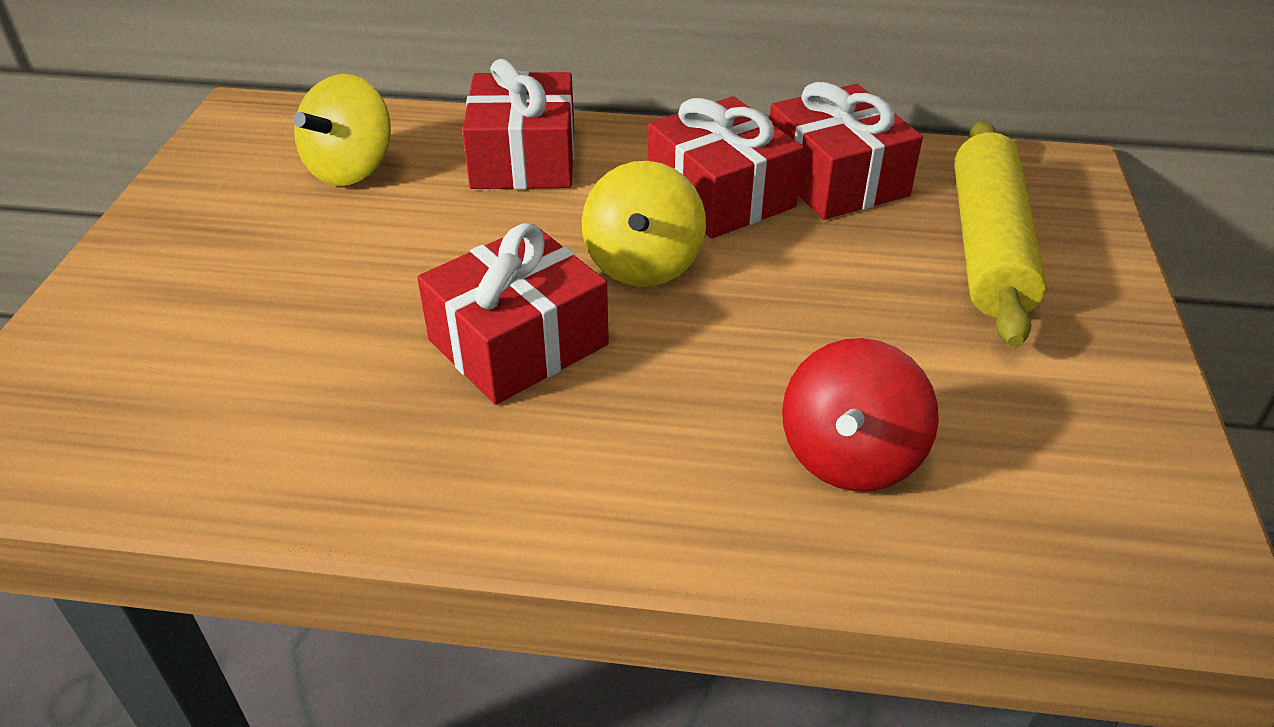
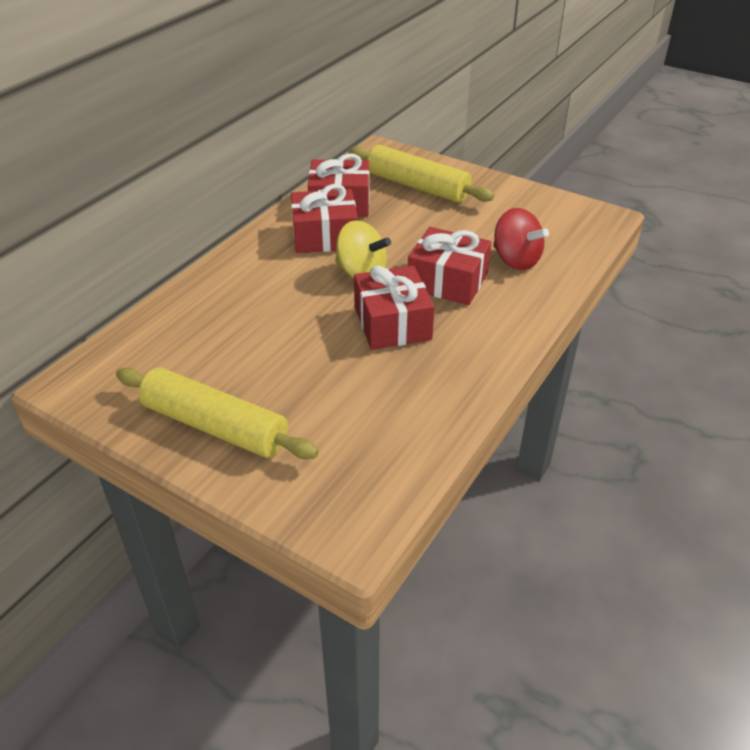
camera: 65 degrees left, 0 degrees up
(189, 247) = (215, 426): none -> yellow rolling pin
(351, 169) = (188, 348): yellow spinning top -> none
(524, 158) = (236, 285): red gift -> red gift (447, 281)

